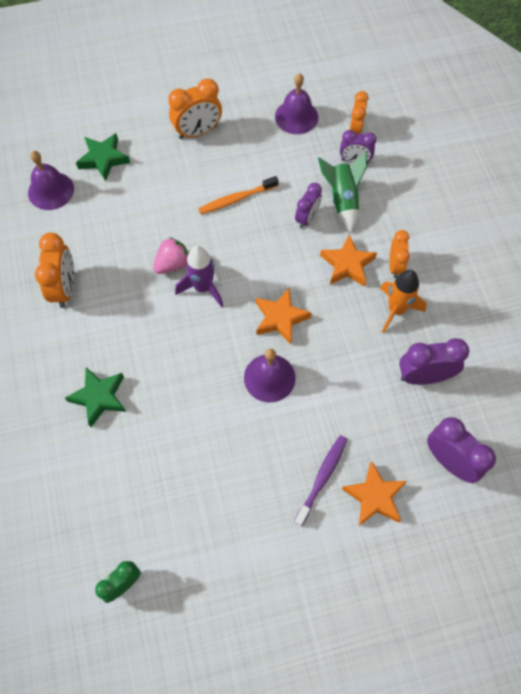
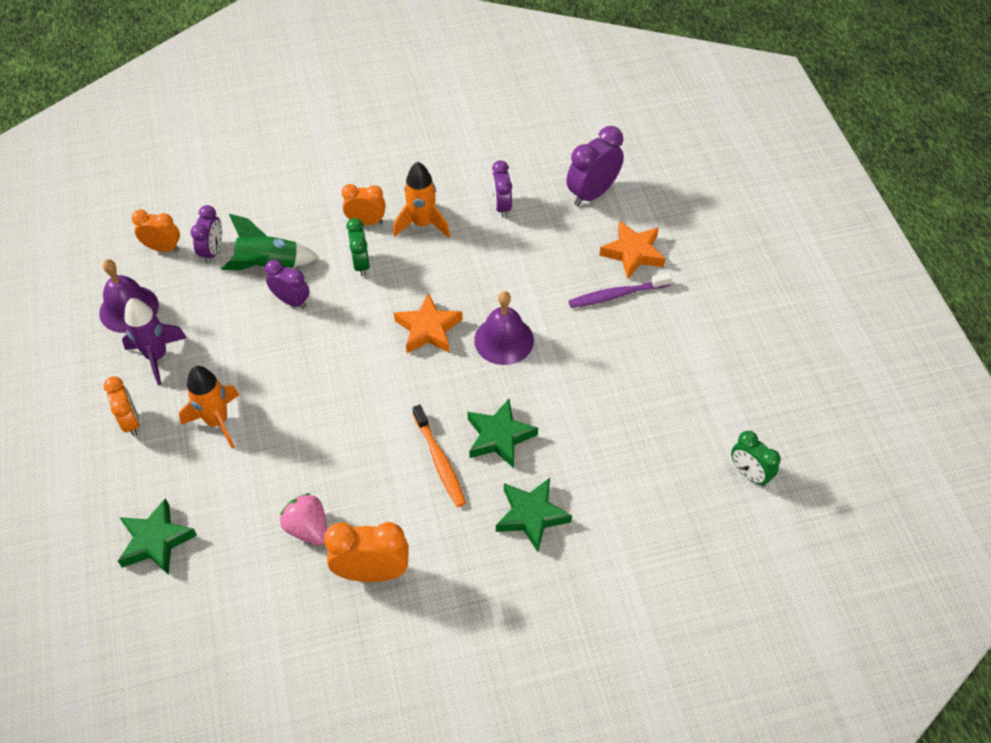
camera: 90 degrees left, 10 degrees down
(51, 190) = (202, 609): purple bell -> none
(172, 264) = (344, 443): pink strawberry -> pink strawberry (308, 528)
(172, 374) = (499, 437): none -> green star
(195, 182) = (217, 421): none -> orange rocket
(198, 132) = (131, 421): orange clock -> orange clock, size x0.65
(203, 288) = (382, 408): purple rocket -> purple rocket (157, 356)
(236, 199) = (252, 374): orange toothbrush -> orange toothbrush (440, 461)
(322, 478) = (617, 295): purple toothbrush -> purple toothbrush turned 45 degrees counterclockwise
(347, 265) = (361, 264): orange star -> green clock
(424, 376) = (501, 206): purple clock -> purple clock, size x0.65

